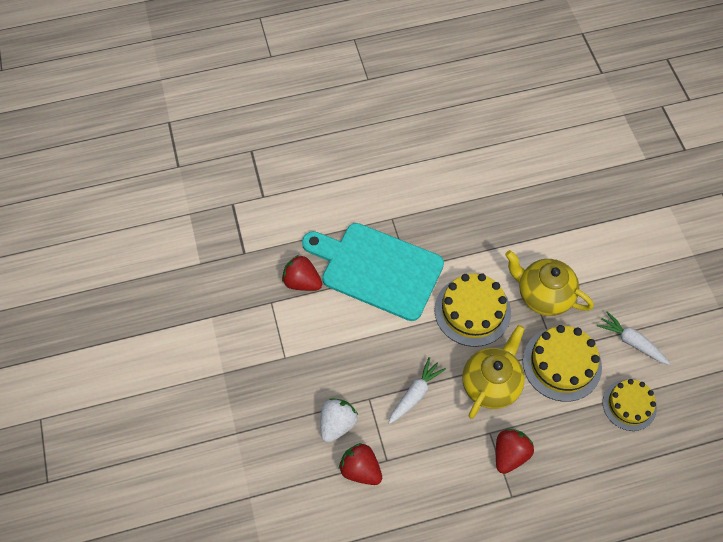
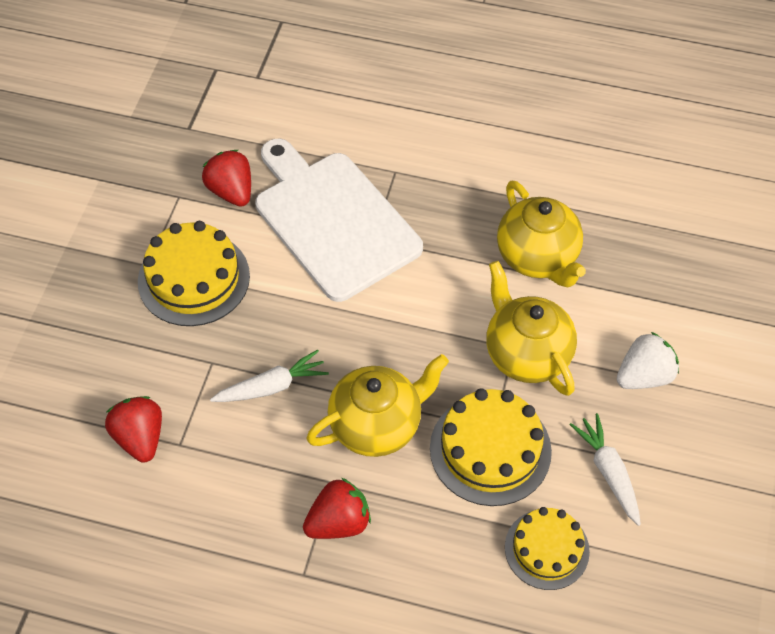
camera: 30 degrees right, 5 degrees down
(337, 424) = (152, 371): white strawberry -> white strawberry (644, 376)
(377, 269) = (333, 221): turquoise cutting board -> white cutting board
(472, 311) = (418, 326): yellow cake -> yellow cake (194, 278)
(510, 232) = (538, 258): none -> yellow teapot

